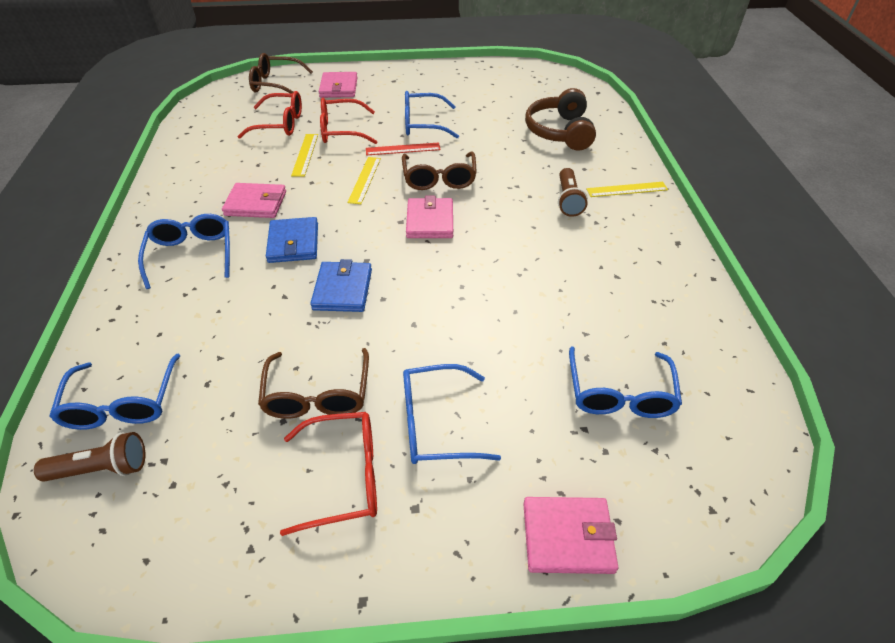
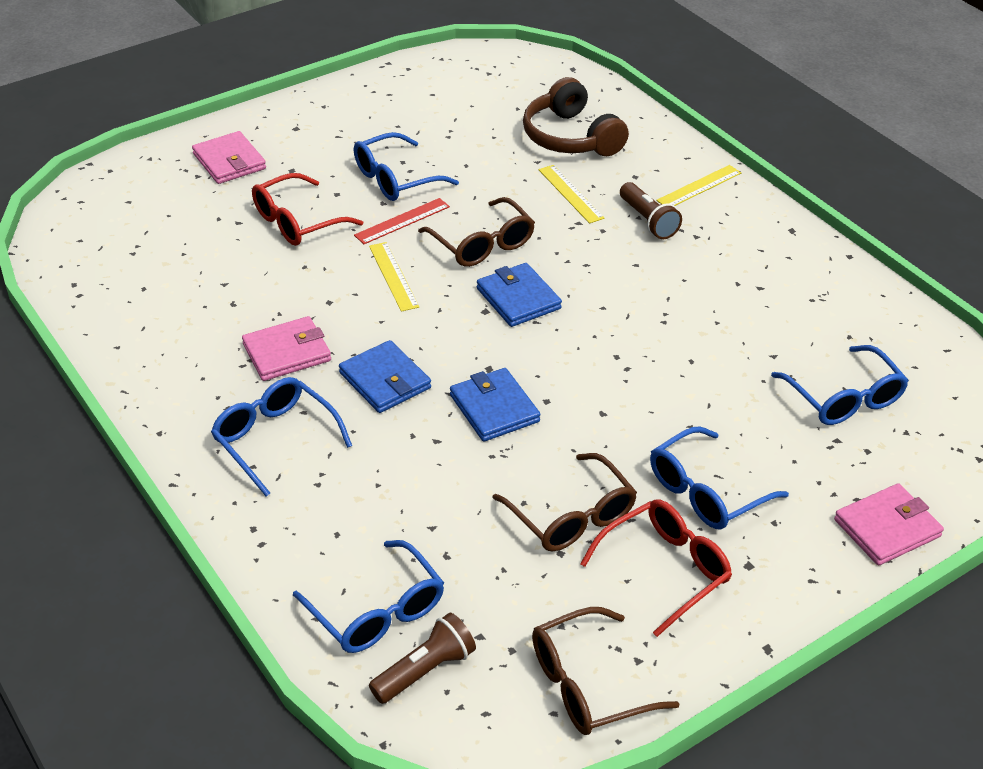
camera: 30 degrees left, 5 degrees down
(276, 84) = (131, 183): brown glasses -> brown glasses (589, 684)
(279, 124) = (202, 240): red glasses -> none
(305, 154) = (283, 269): yellow ruler -> yellow ruler (571, 193)
(430, 221) = (518, 298): pink wallet -> blue wallet

